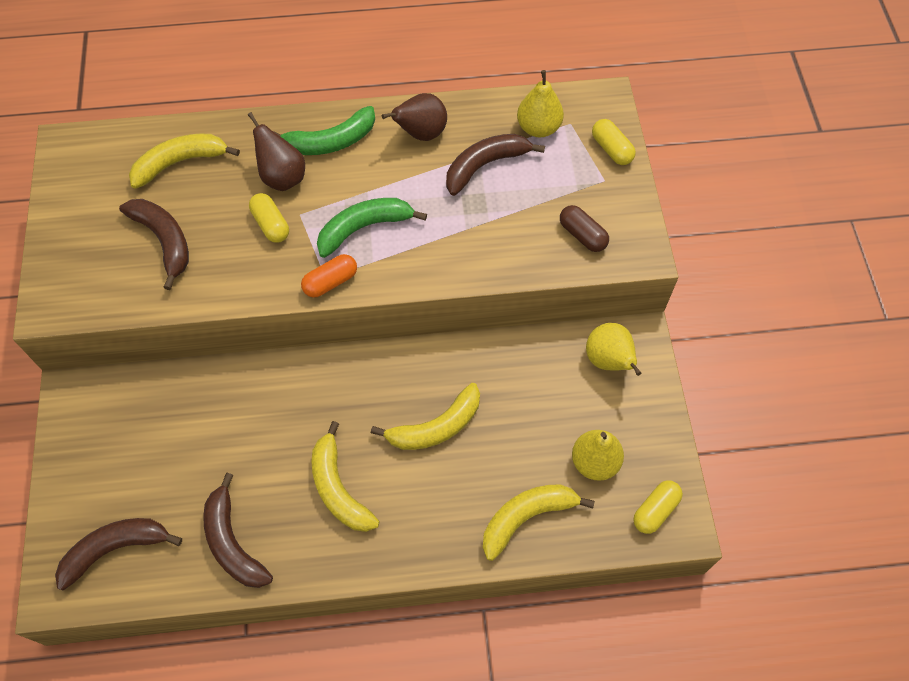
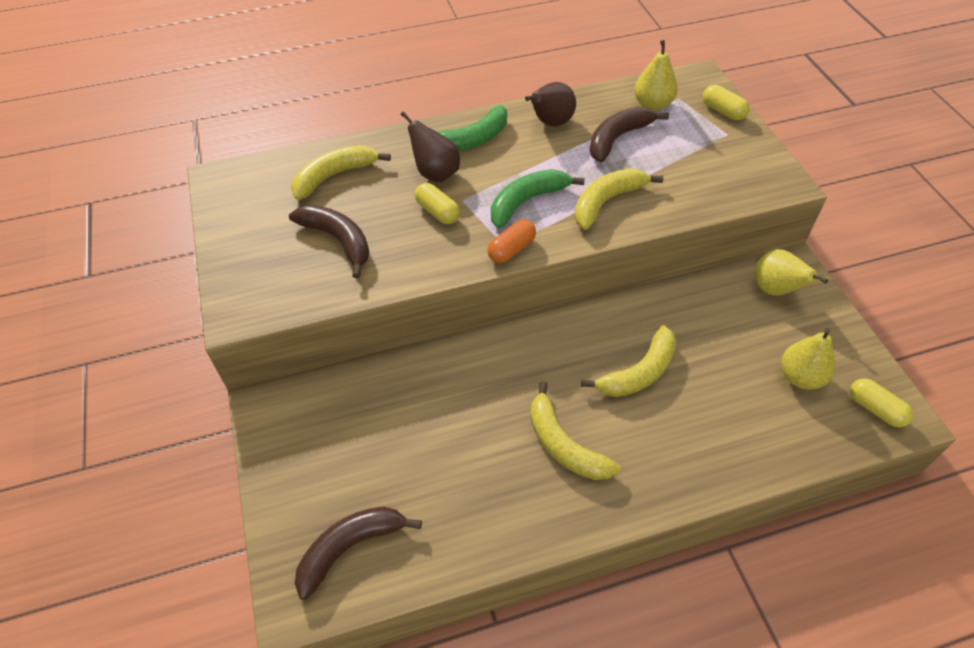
camera: 10 degrees left, 10 degrees down
(233, 542) = (473, 517): brown banana -> none
(526, 517) = (758, 438): yellow banana -> yellow banana (607, 202)
(582, 235) = (727, 177): brown capsule -> none
(655, 510) = (875, 409): yellow capsule -> yellow capsule turned 75 degrees counterclockwise

